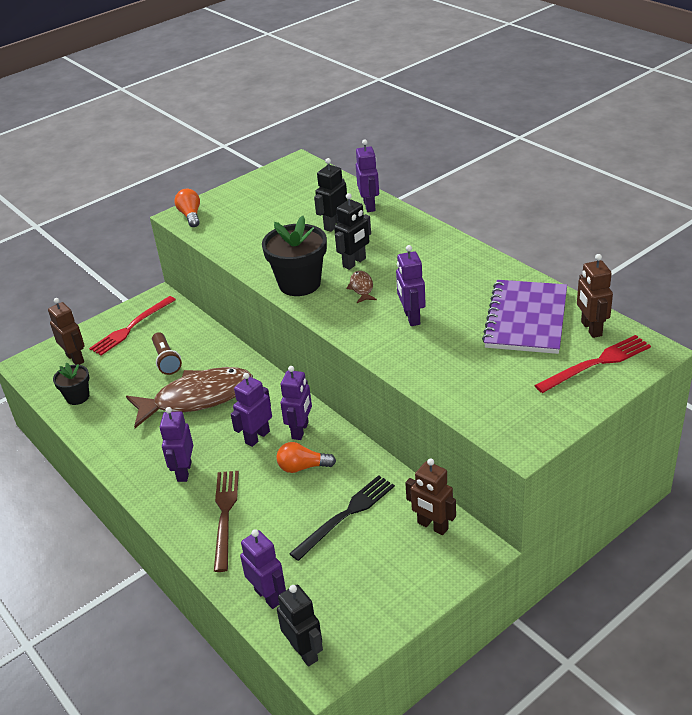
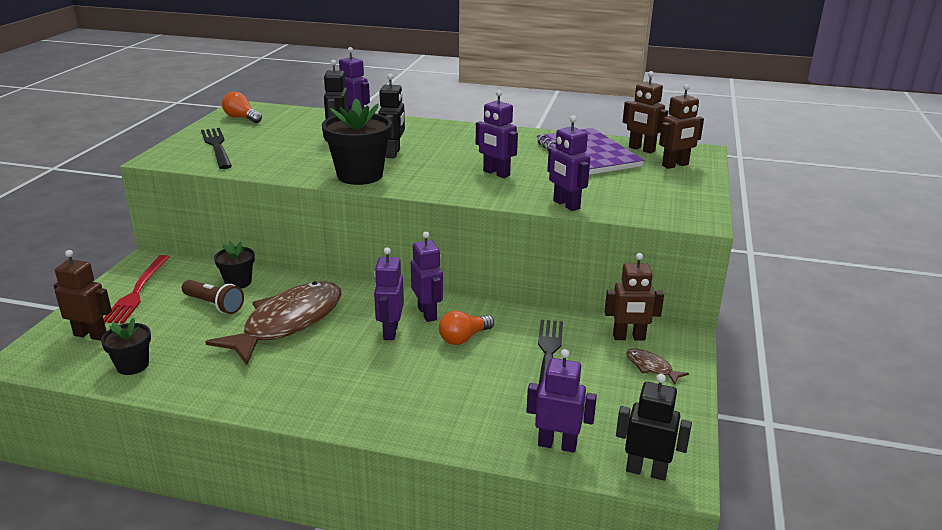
camera: 40 degrees left, 10 degrees down
(184, 471) = (344, 383): purple robot -> purple robot (566, 205)
(190, 216) = (171, 156): orange light bulb -> orange light bulb (242, 118)
(199, 343) = (238, 282): none -> black flower pot
(225, 515) = (433, 401): brown fork -> none
(231, 213) = (217, 147): none -> black fork
(361, 288) = (424, 166): brown fish -> brown fish (651, 367)
(596, 363) = (675, 165): red fork -> brown robot

